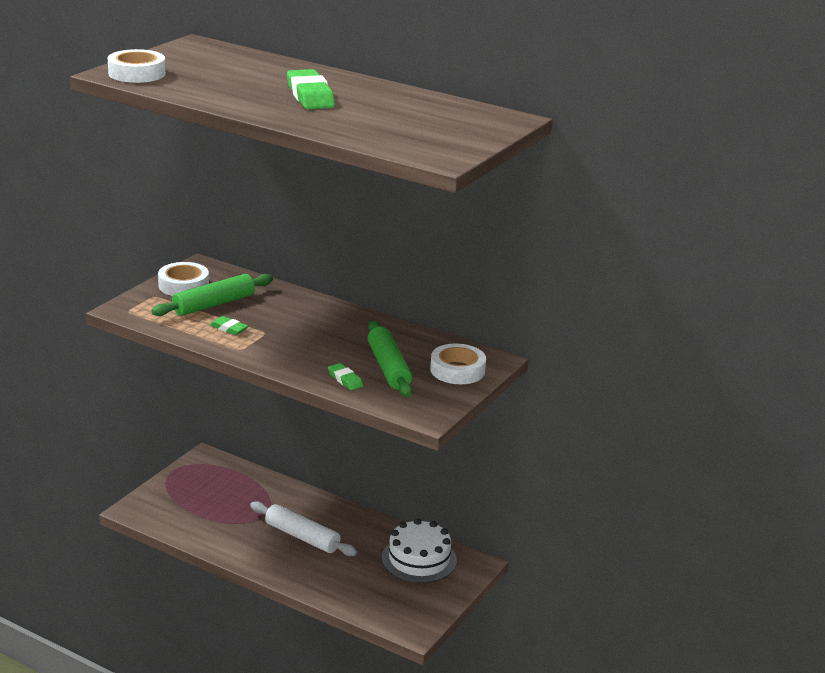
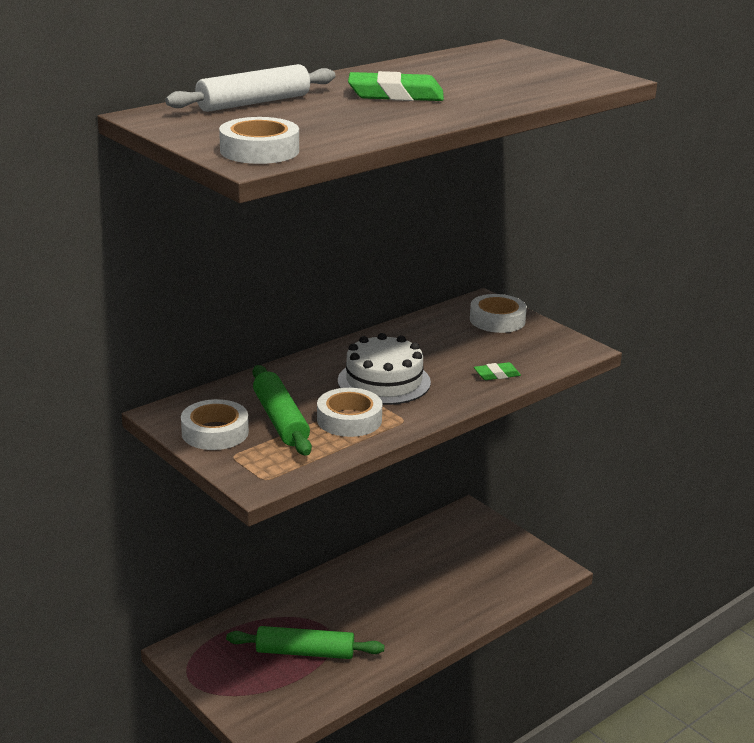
camera: 70 degrees left, 0 degrees up
(228, 328) = (349, 419): green eraser -> white tape
(302, 537) = (379, 607): white rolling pin -> white rolling pin (254, 103)
(388, 367) = (479, 349): green rolling pin -> green rolling pin (305, 652)
(419, 559) = (448, 542): white cake -> white cake (384, 381)

